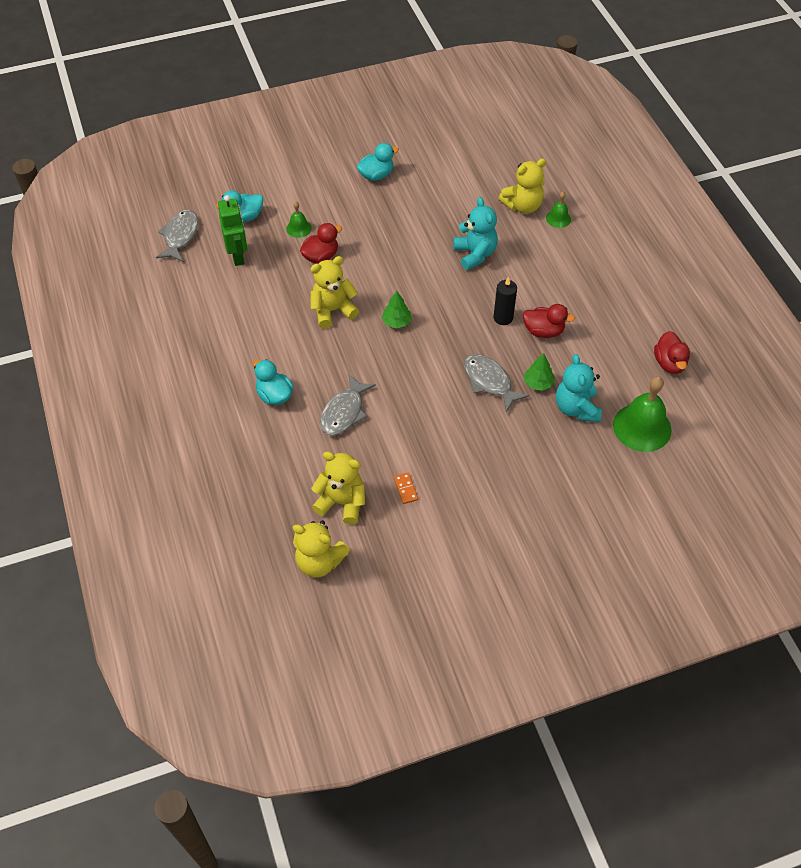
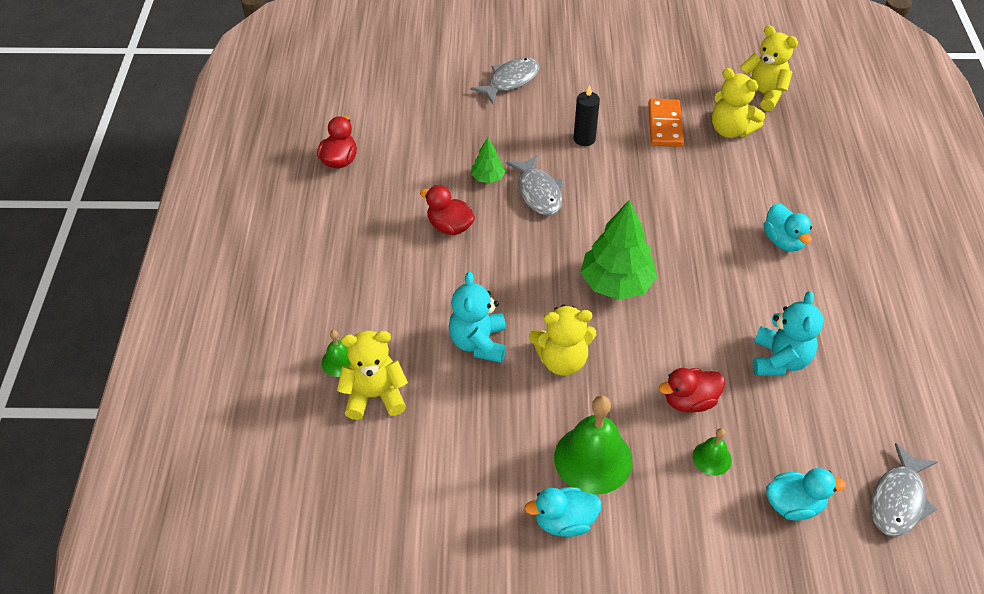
camera: 160 degrees left, 5 degrees down
(238, 255) = (810, 438): green robot -> none
(332, 310) = (692, 319): yellow teddy bear -> yellow teddy bear (562, 360)
(344, 412) = (708, 204): grey fish -> grey fish (510, 81)
(396, 322) = (616, 283): green tree -> green tree, size x2.00
(405, 489) = (665, 125): orange domino -> orange domino, size x1.97
(503, 318) = (487, 253): black candle -> black candle (584, 139)
(576, 408) = (463, 146): turquoise teddy bear -> turquoise teddy bear (779, 360)
(642, 427) = (411, 116): green bell -> green bell (593, 459)

